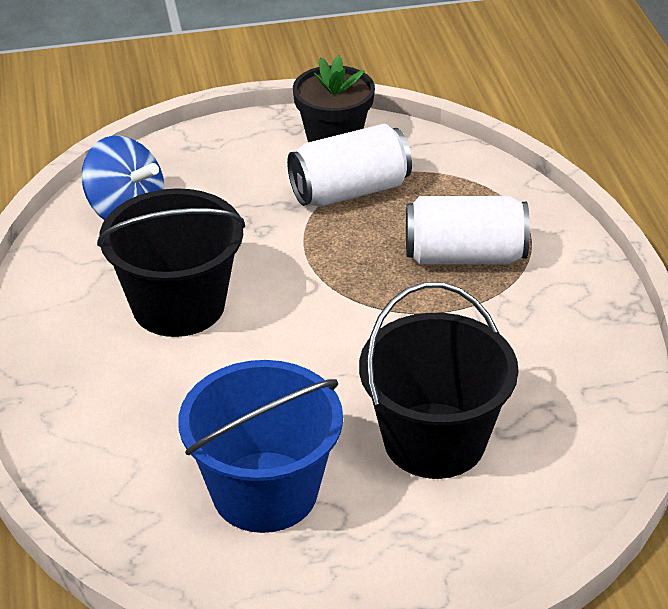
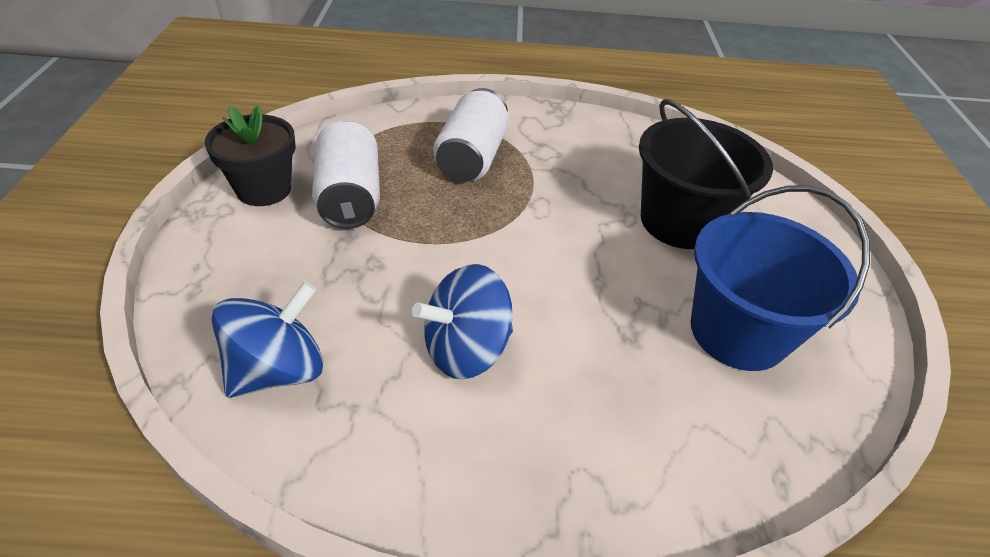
camera: 80 degrees left, 5 degrees up
(178, 305) = (466, 349): black bucket -> blue spinning top

